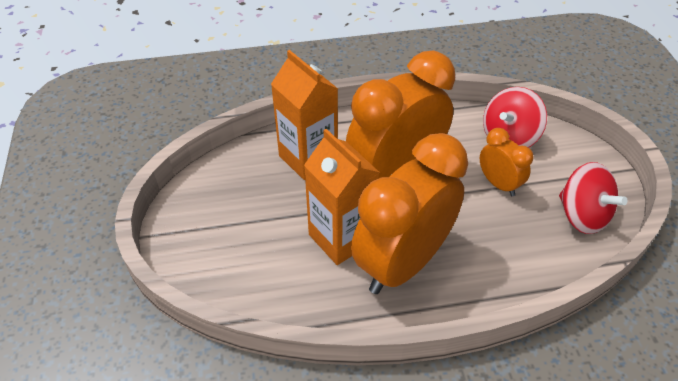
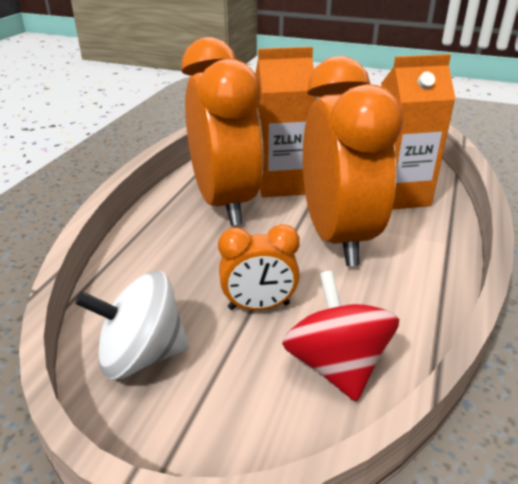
camera: 120 degrees right, 15 degrees down
(582, 215) = (141, 355): red spinning top -> white spinning top

